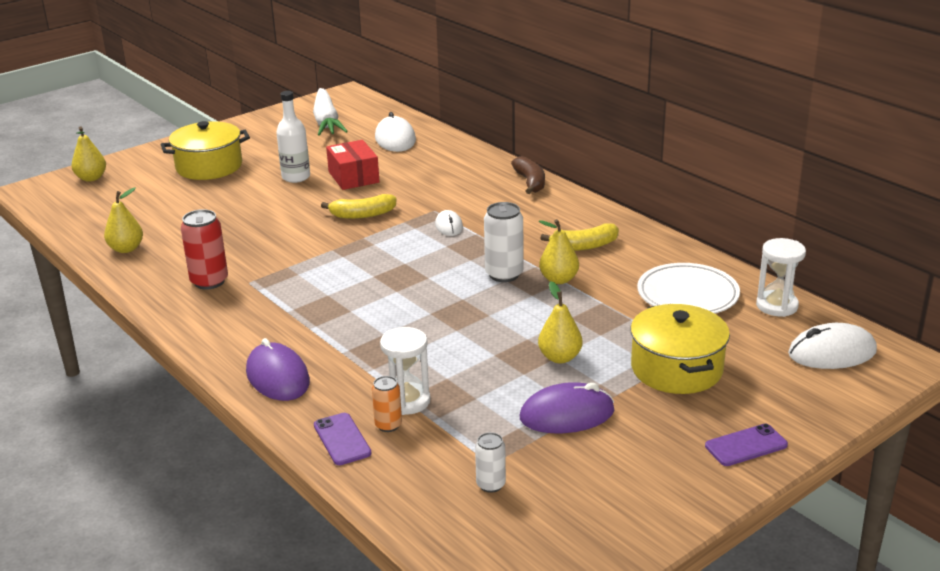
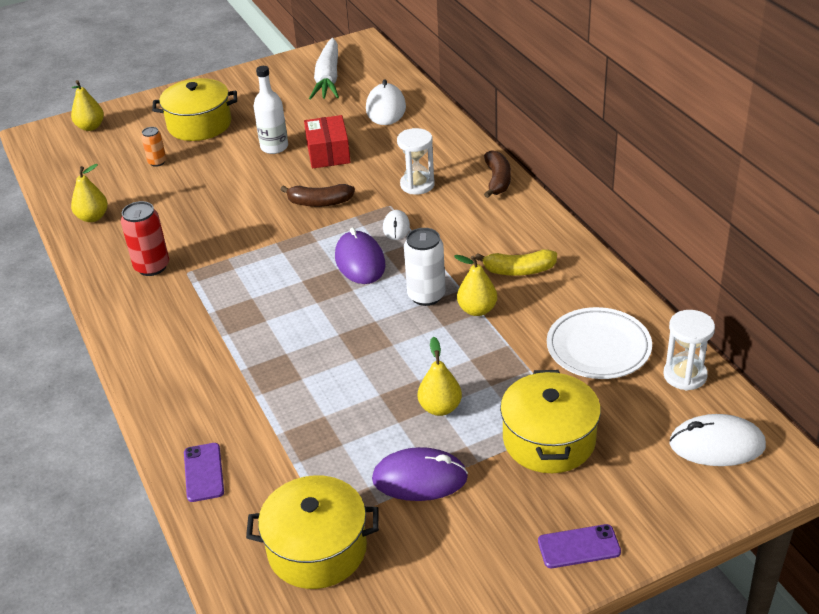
camera: 15 degrees right, 10 degrees up
(277, 377) = (173, 390): purple mouse -> purple mouse (360, 261)
(362, 215) = (319, 202): yellow banana -> brown banana
(388, 425) = (250, 463): orange can -> orange can (157, 162)
(407, 401) = (278, 437): white hourglass -> white hourglass (417, 185)
(491, 484) = (317, 549): white can -> yellow pot

